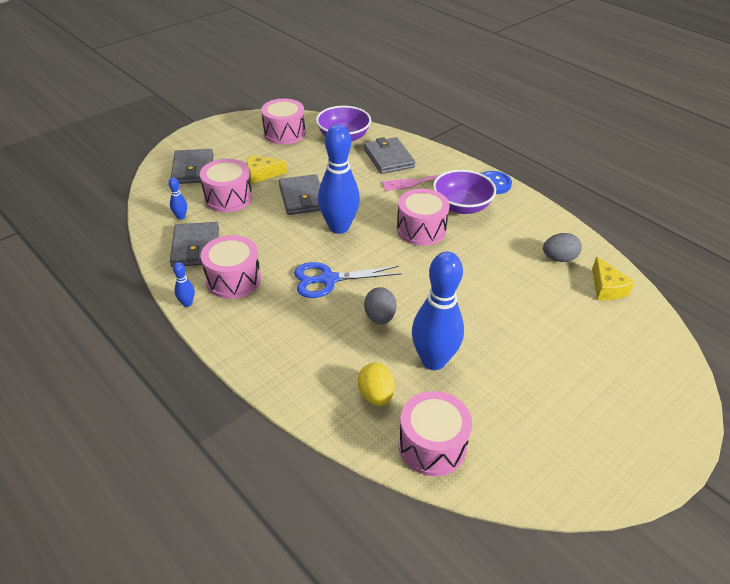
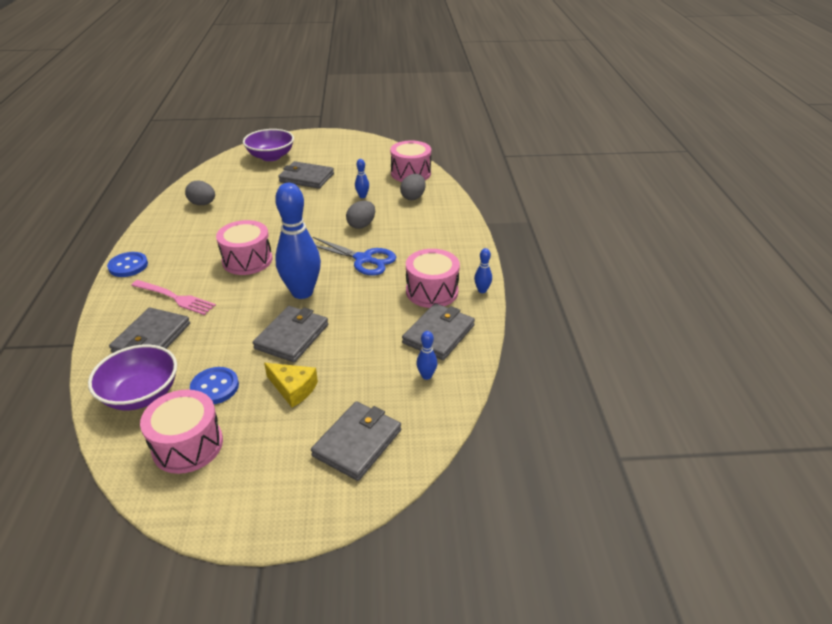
camera: 140 degrees left, 5 degrees down
(228, 198) = (359, 375): pink drum -> none
(309, 156) = (215, 387): none -> blue button
(376, 395) = (413, 197): yellow egg -> grey egg
(433, 360) = (362, 196): blue bowling pin -> blue bowling pin, size x0.41
(461, 206) = (187, 262): purple bowl -> purple bowl (271, 156)
(534, 353) = (306, 178): none -> grey wallet
(606, 288) = (212, 182): yellow cheese -> none

